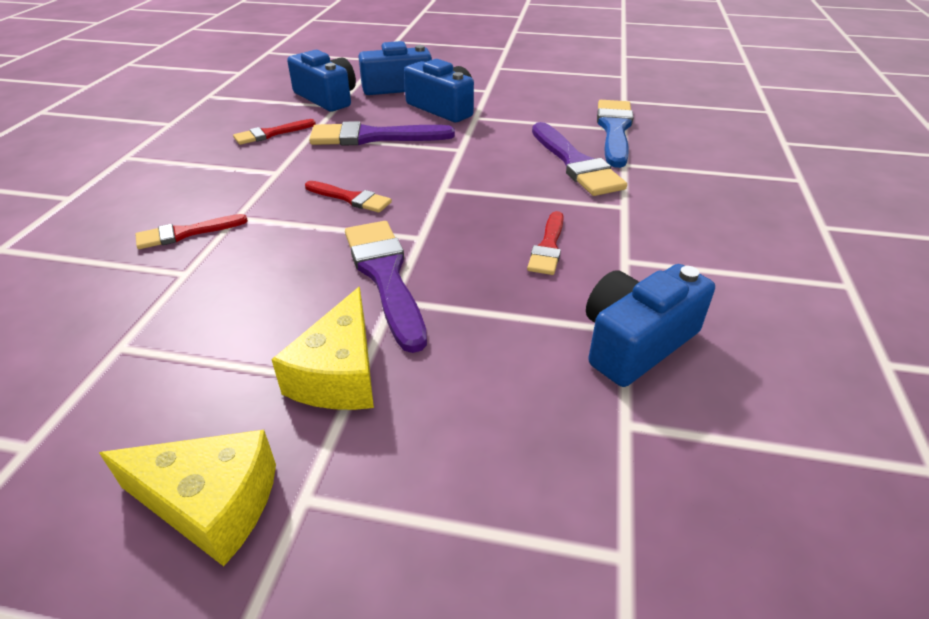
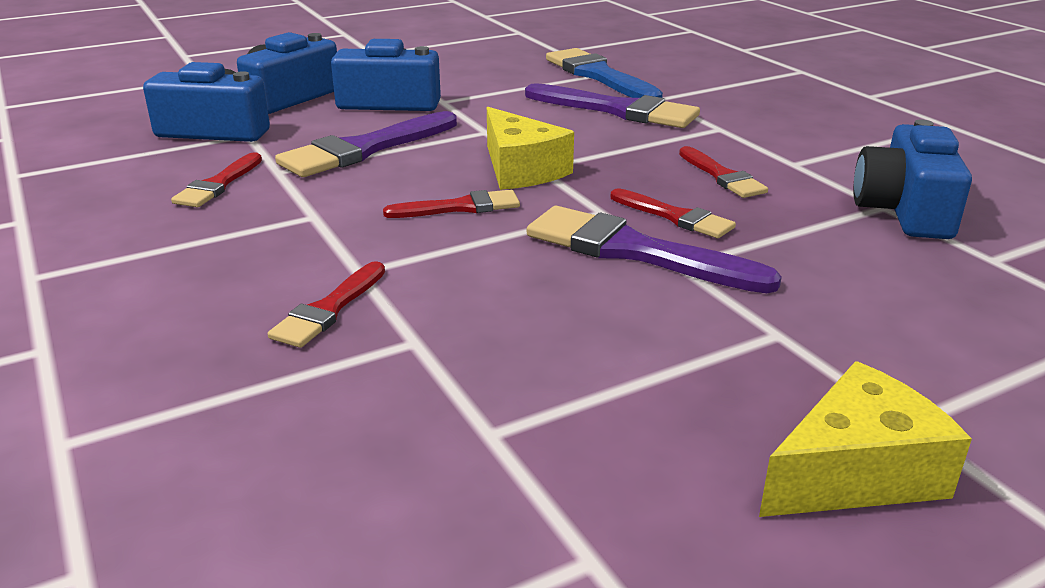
camera: 40 degrees left, 10 degrees down
(339, 374) = (754, 334): yellow cheese -> yellow cheese (521, 170)
(456, 263) = (675, 217): none -> red brush

